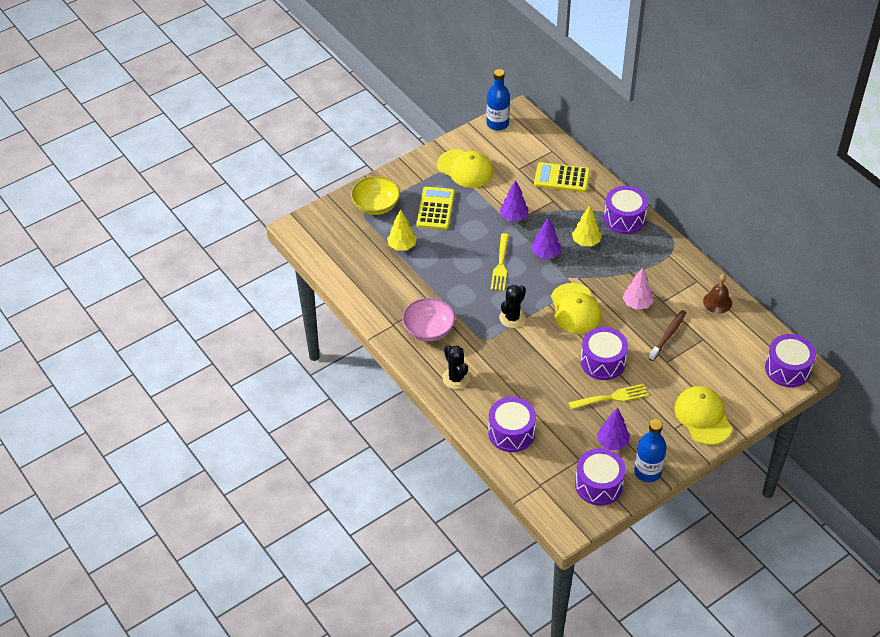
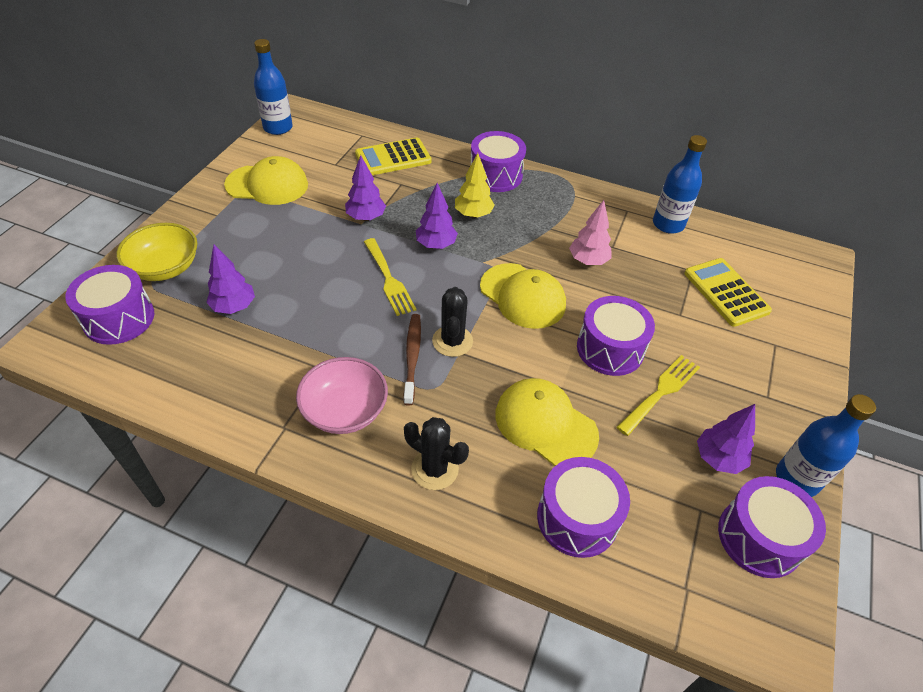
camera: 35 degrees left, 0 degrees up
(402, 246) = (234, 307): yellow tree -> purple tree
(435, 209) = (255, 242): yellow calculator -> yellow calculator (726, 292)
(668, 335) = (653, 282): brown toothbrush -> brown toothbrush (412, 357)
(703, 417) = (782, 365): yellow cap -> yellow cap (545, 424)
(717, 302) = (668, 224): brown bell -> blue bottle
(787, 369) = (804, 266): purple drum -> purple drum (119, 318)

